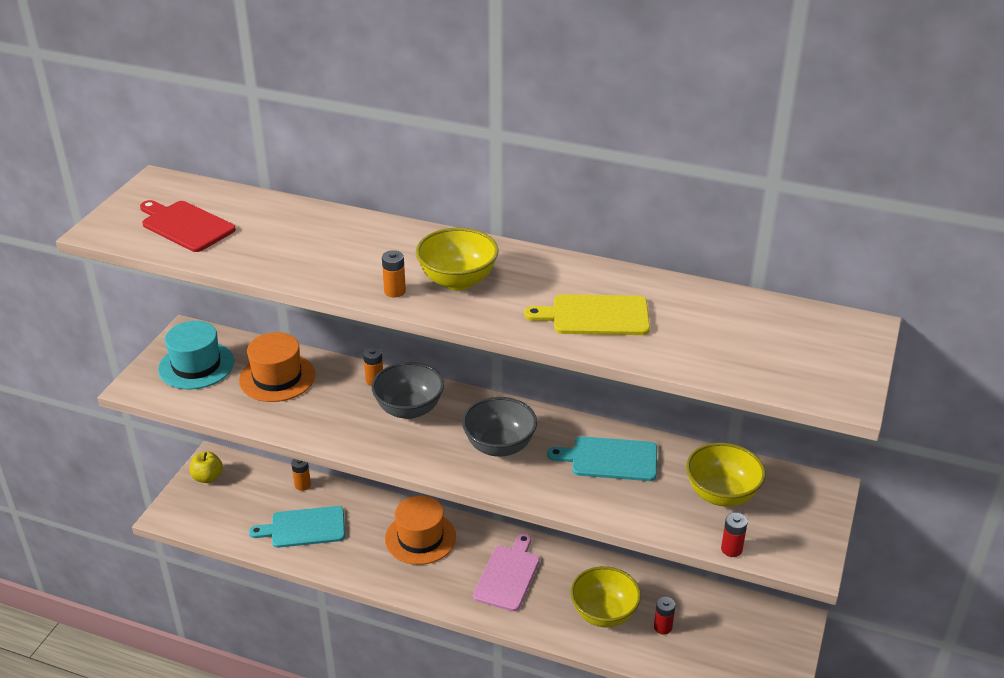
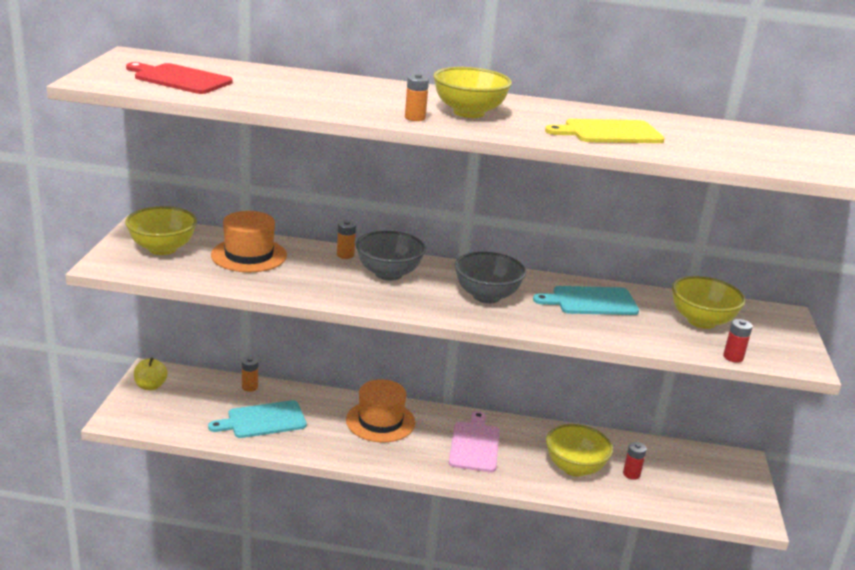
camera: 15 degrees left, 10 degrees down
(196, 365) = (162, 249): turquoise hat -> yellow bowl

